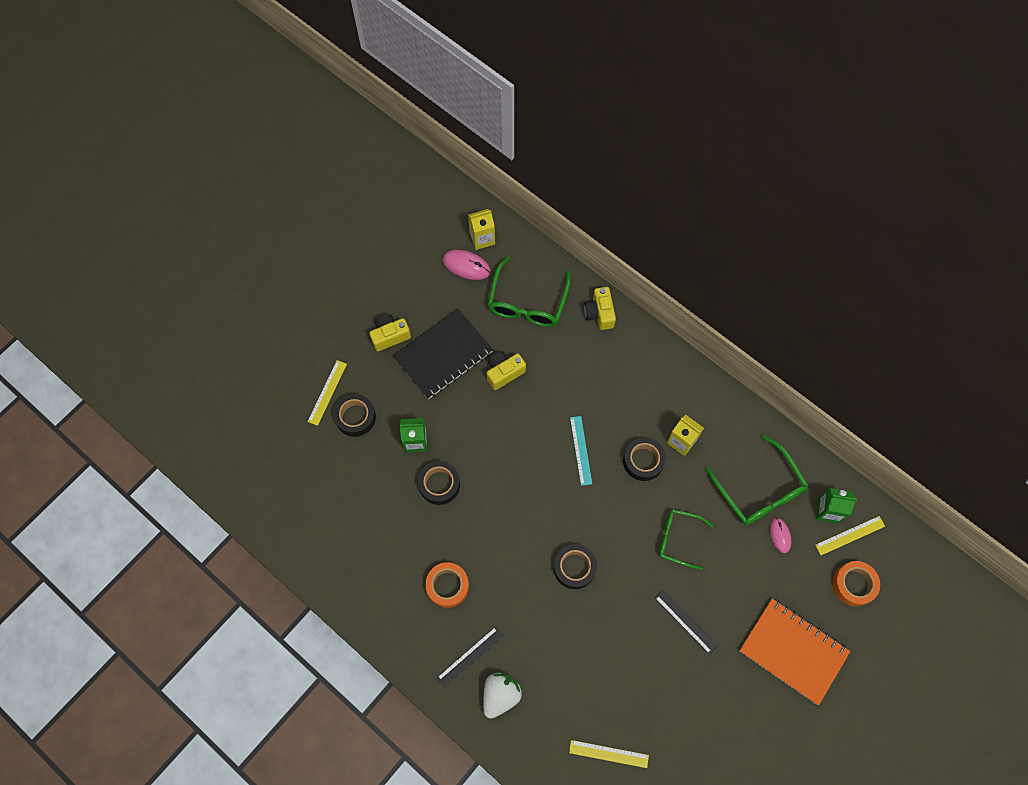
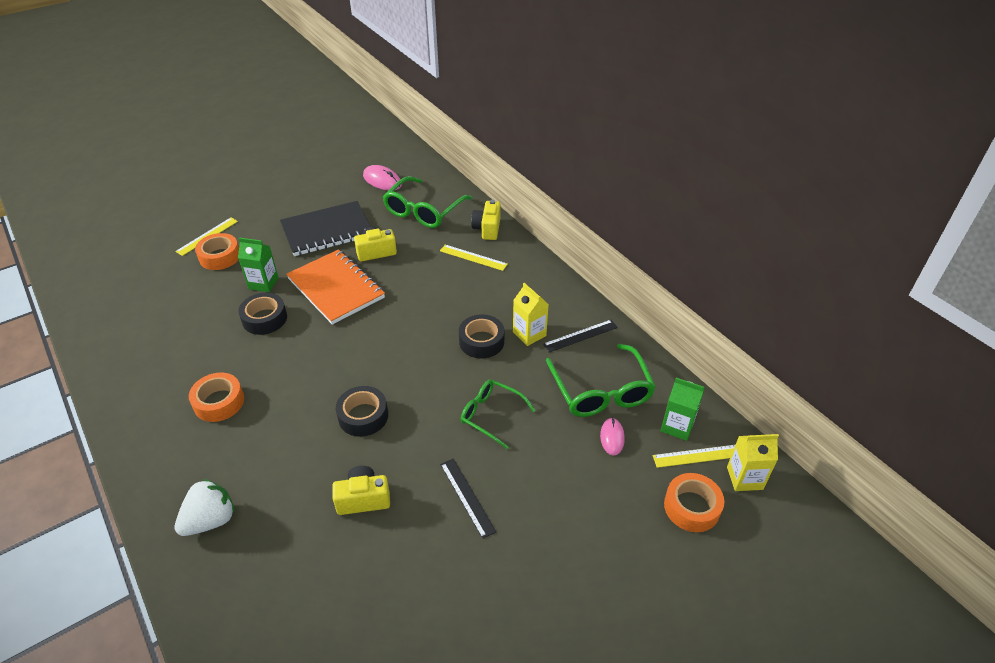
camera: 15 degrees right, 25 degrees down
(355, 417) = (220, 257): black tape -> orange tape
(390, 336) = (288, 211): yellow camera -> yellow camera (363, 499)
(470, 656) = (201, 472): black ruler -> black ruler (580, 336)
(482, 238) = (405, 167): yellow carton -> yellow carton (744, 478)
(581, 450) = (420, 320): turquoise ruler -> none
(608, 754) = (304, 622): yellow ruler -> yellow ruler (473, 257)
(793, 651) = (592, 562): orange notebook -> orange notebook (336, 288)

